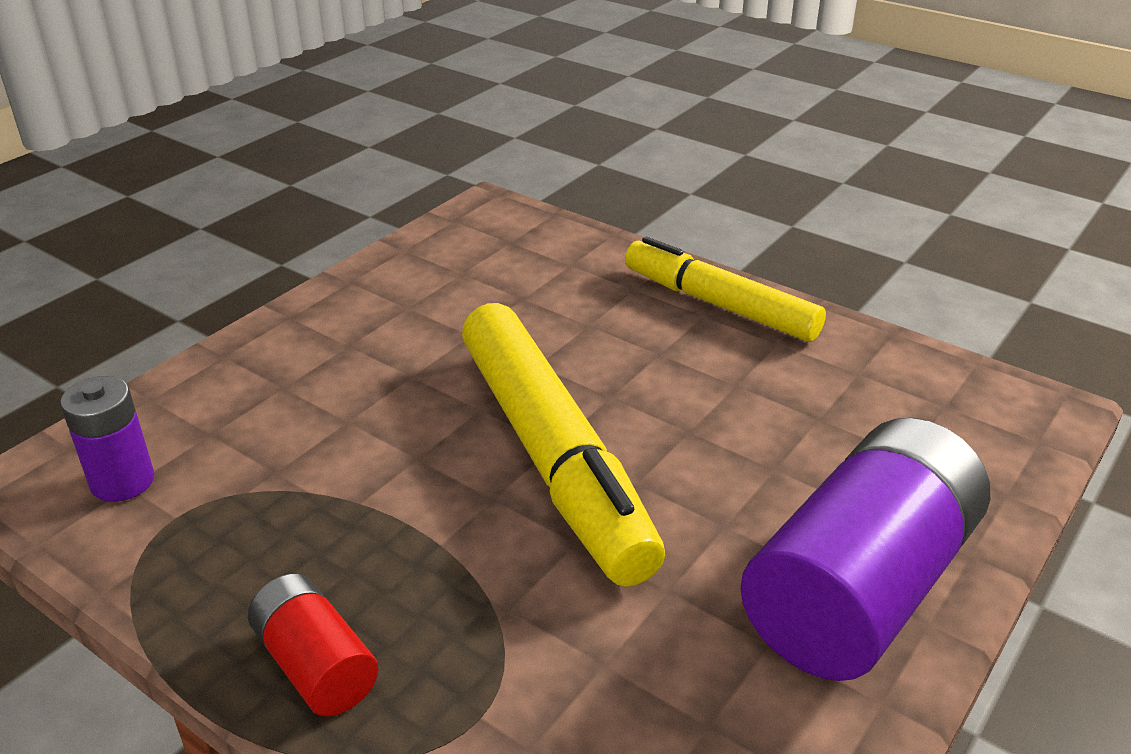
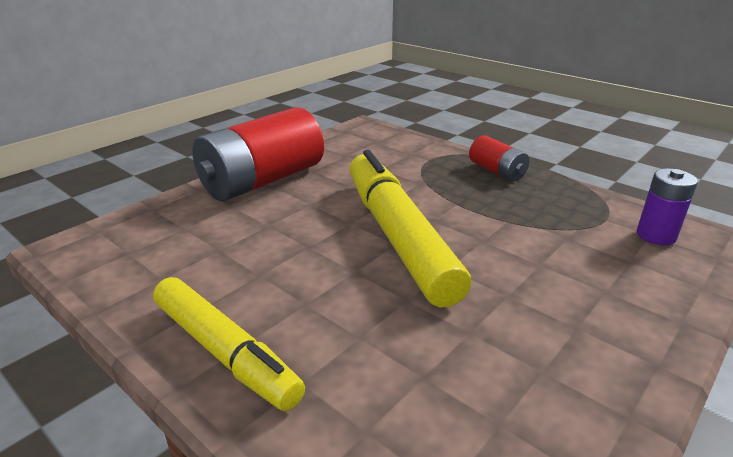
camera: 175 degrees left, 5 degrees down
(859, 588) = (262, 181): purple battery -> red battery

